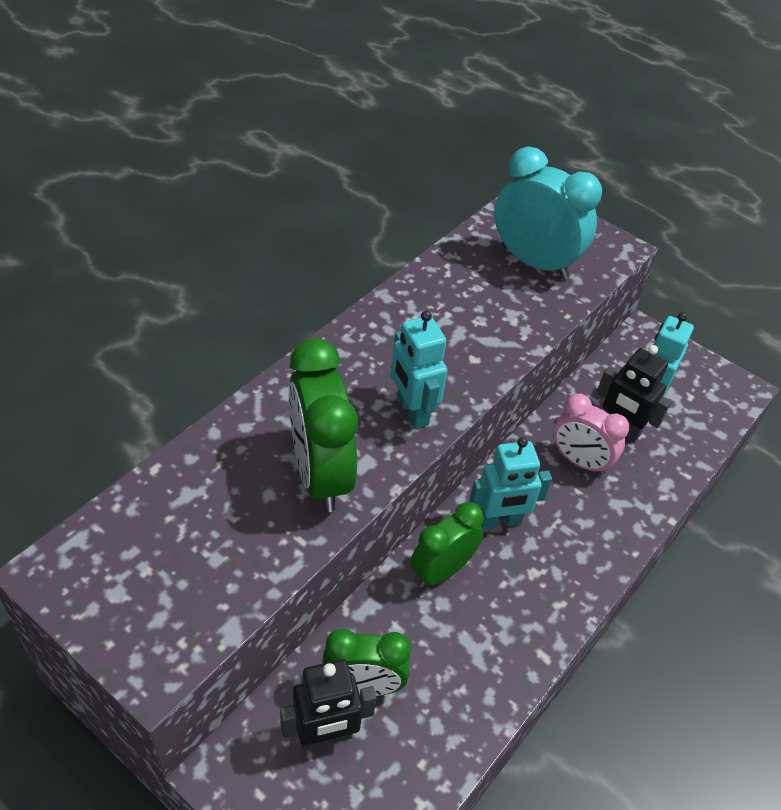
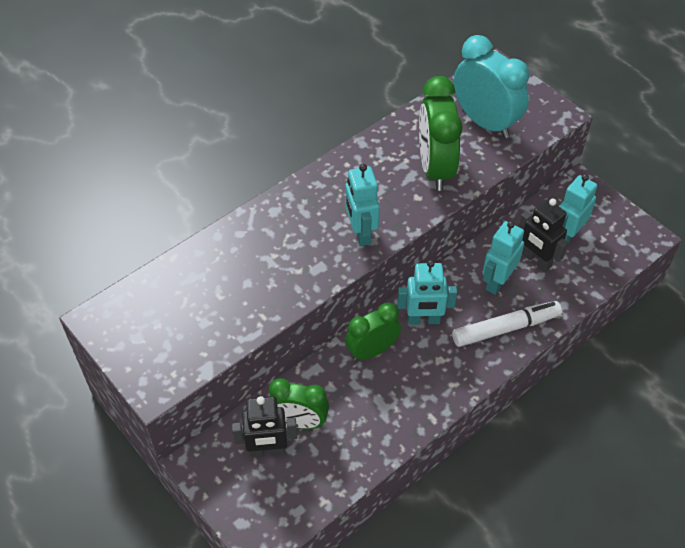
camera: 15 degrees right, 5 degrees up
(320, 474) = (285, 272): green clock -> green clock (435, 168)
(579, 461) = (497, 282): pink clock -> turquoise robot
(606, 520) = (505, 328): none -> white marker

